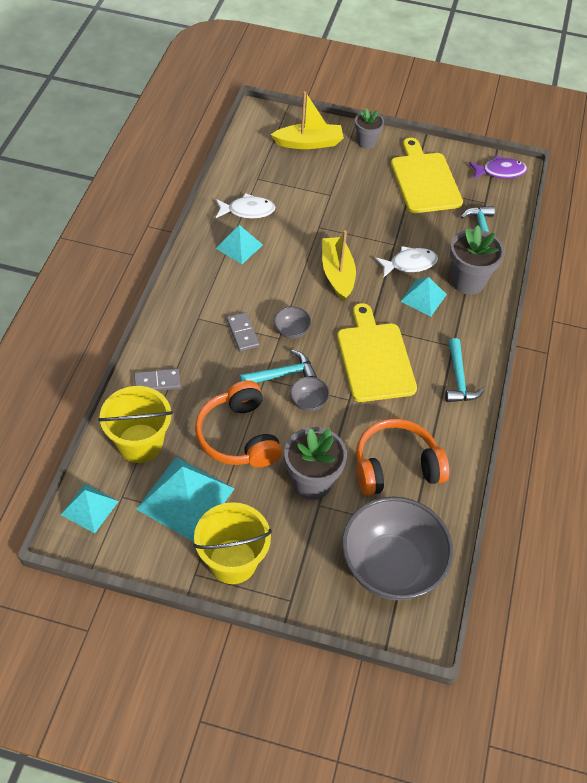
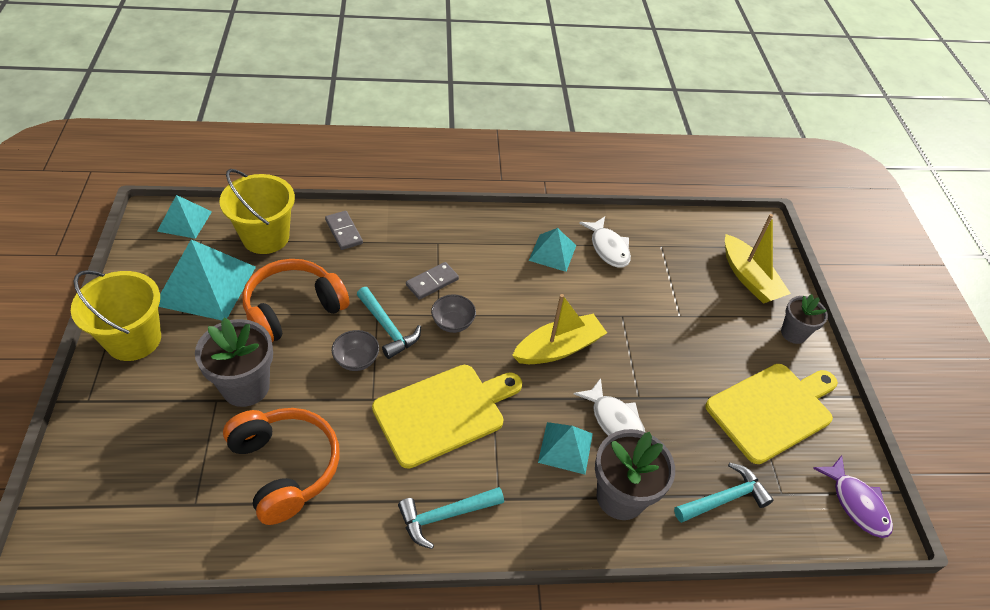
camera: 70 degrees right, 5 degrees down
(391, 566) = (138, 491): grey bowl -> none

